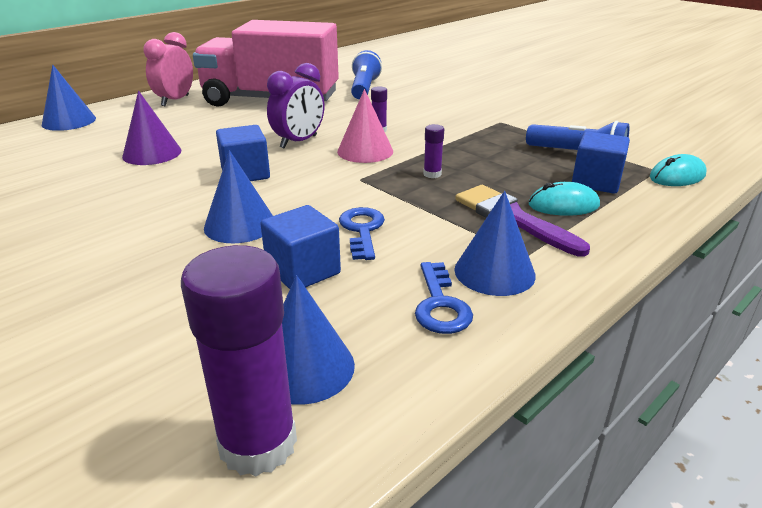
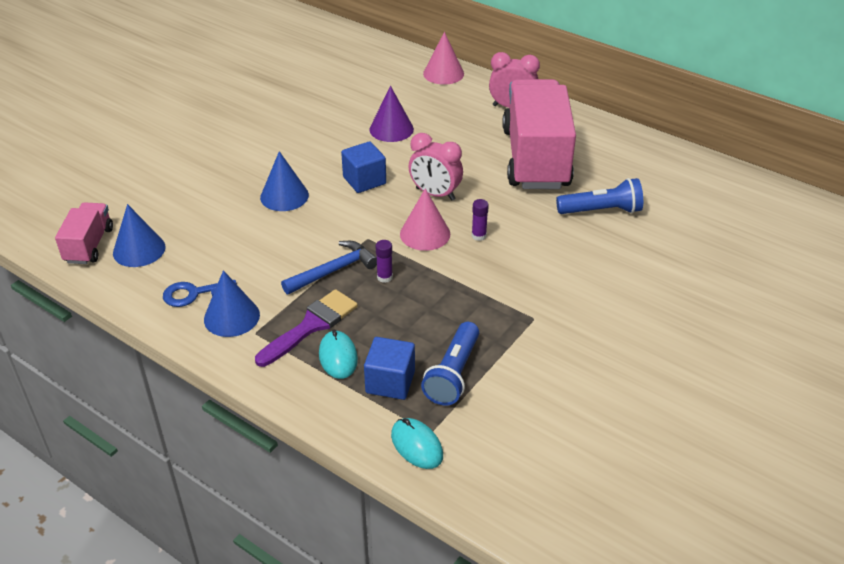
camera: 80 degrees right, 10 degrees up
(69, 121) = (443, 73): blue cone -> pink cone
(258, 444) = (89, 245): purple glue stick -> pink truck
(299, 142) = (435, 194): purple clock -> pink clock
(303, 271) = (229, 233): blue cube -> none
(362, 230) = (283, 250): blue key -> none
(413, 200) = (334, 271): none -> blue hammer

